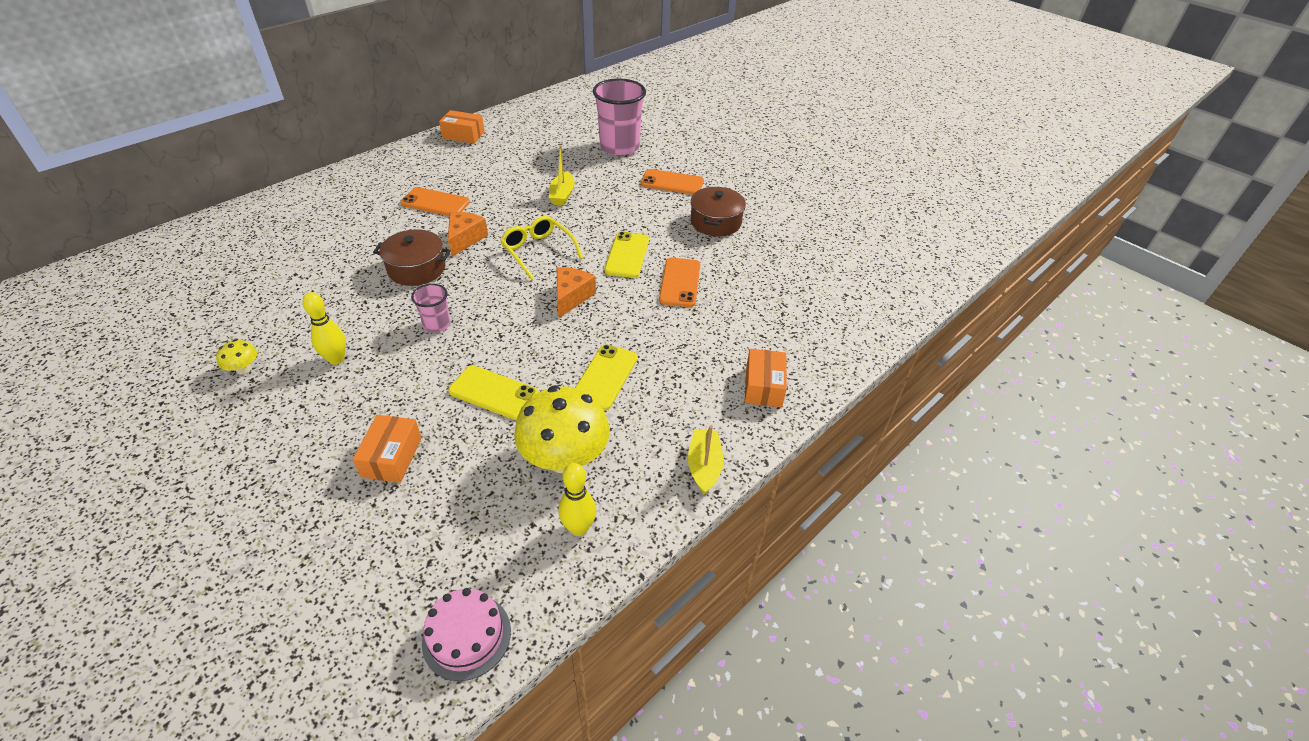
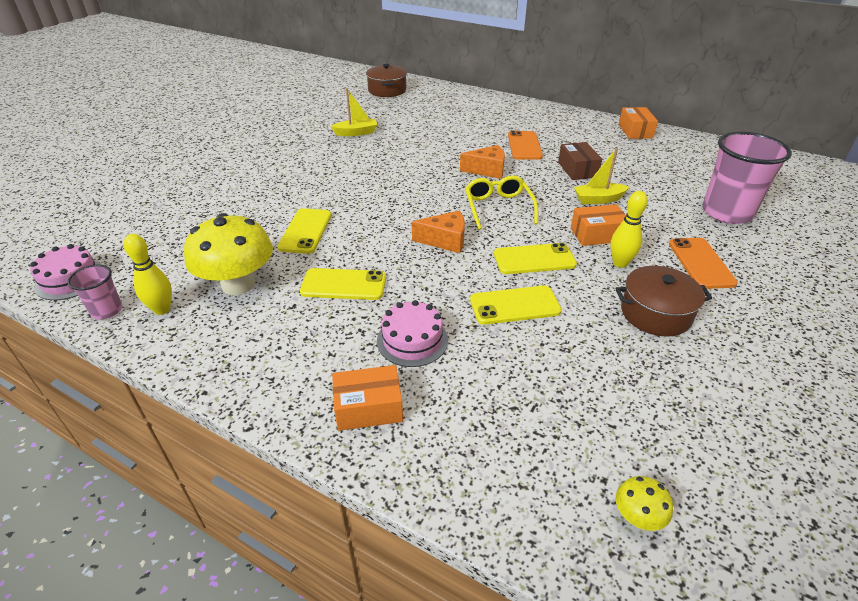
camera: 75 degrees right, 5 degrees down
(244, 369) = (300, 136): yellow mushroom -> yellow mushroom (637, 517)
(336, 359) = (320, 161): yellow bowling pin -> yellow bowling pin (620, 263)
(392, 457) = (231, 207): orange box -> orange box (597, 234)
(416, 269) = (434, 161): brown pot -> brown pot (387, 90)
(437, 324) = (373, 187): pink cup -> pink cup (107, 310)
(506, 188) = (577, 169): none -> brown box
(538, 251) = (498, 208): yellow glasses -> yellow glasses turned 45 degrees counterclockwise
(680, 282) = (515, 305): orange phone -> yellow phone
(698, 347) = (412, 340): none -> pink cake
(704, 466) = (237, 376): yellow boat -> yellow boat (356, 133)

